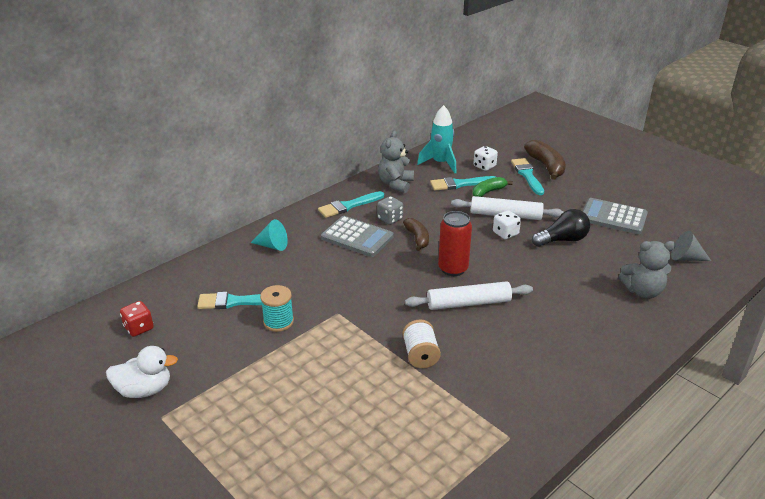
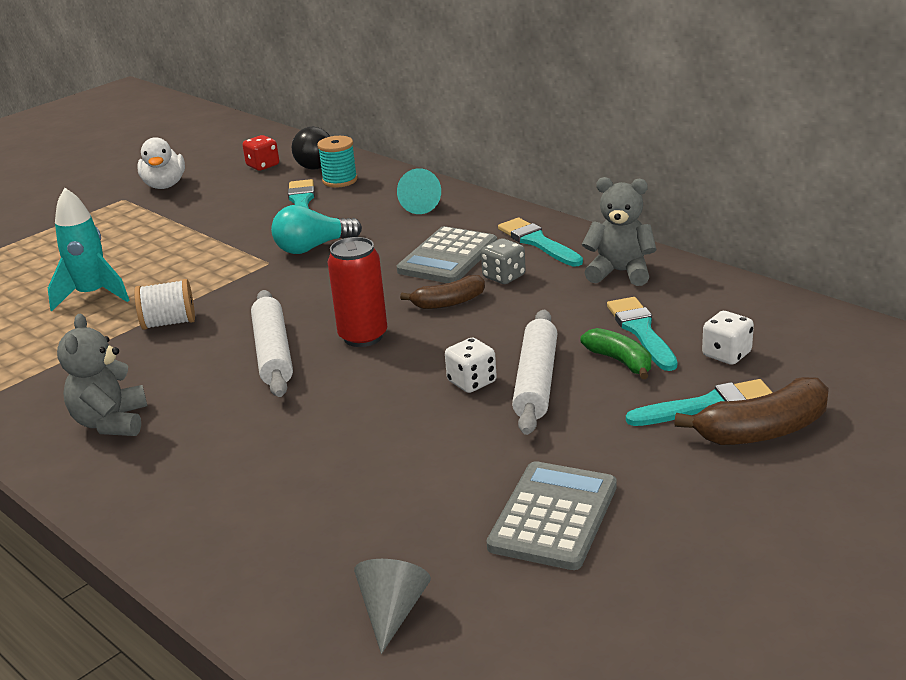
camera: 90 degrees right, 5 degrees down
(278, 322) = (258, 230): turquoise spool -> turquoise spool (340, 180)
(321, 293) = (313, 247): none -> turquoise light bulb
(440, 163) = (717, 308): turquoise rocket -> turquoise rocket (92, 295)
(562, 240) = (454, 444): black light bulb -> black light bulb (312, 163)
(643, 291) = (279, 534): grey teddy bear -> grey teddy bear (111, 422)

